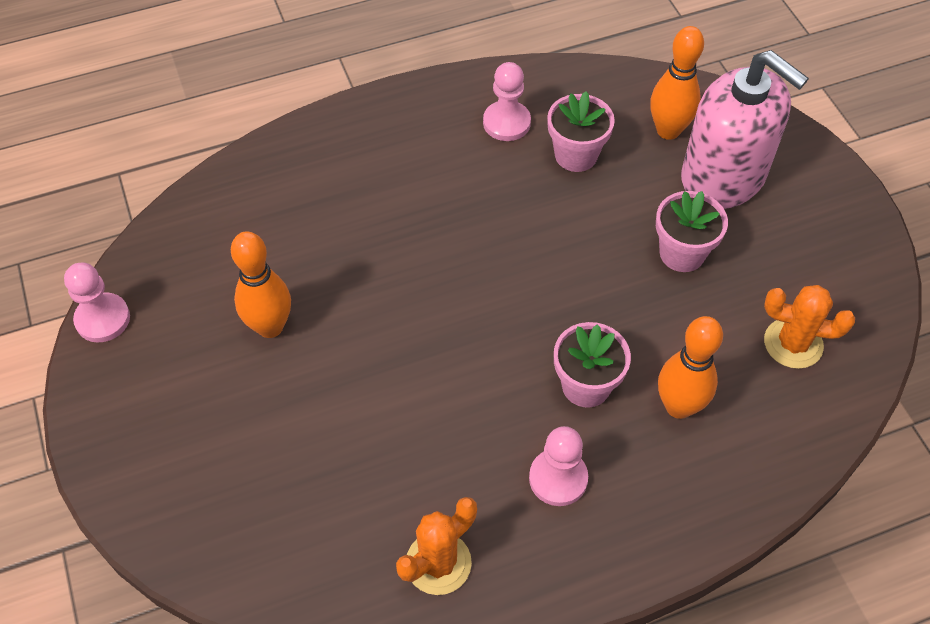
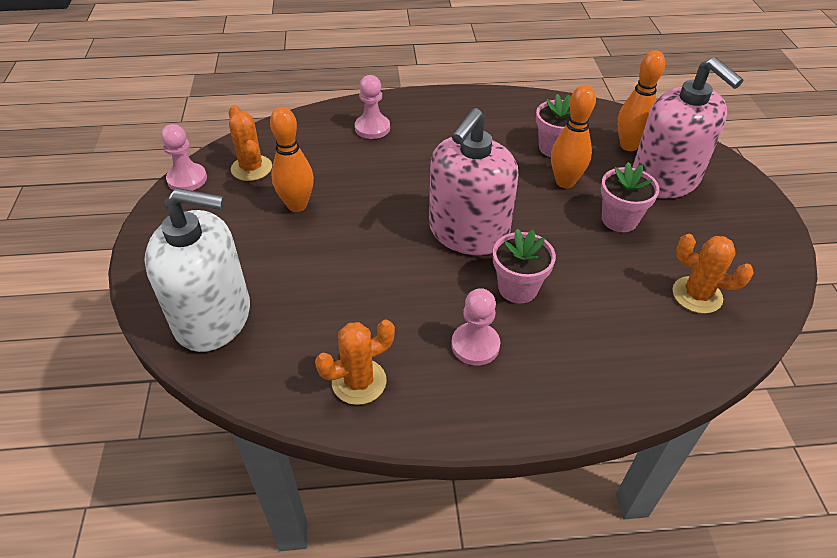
camera: 15 degrees right, 10 degrees down
(185, 280) = (251, 168): none -> orange cactus
(227, 522) = (213, 317): none -> white soap dispenser
(503, 317) = (468, 232): none -> pink soap dispenser
(506, 123) = (510, 122): pink pawn -> pink pawn (372, 128)
(679, 406) = (589, 317): orange bowling pin -> orange bowling pin (565, 182)

